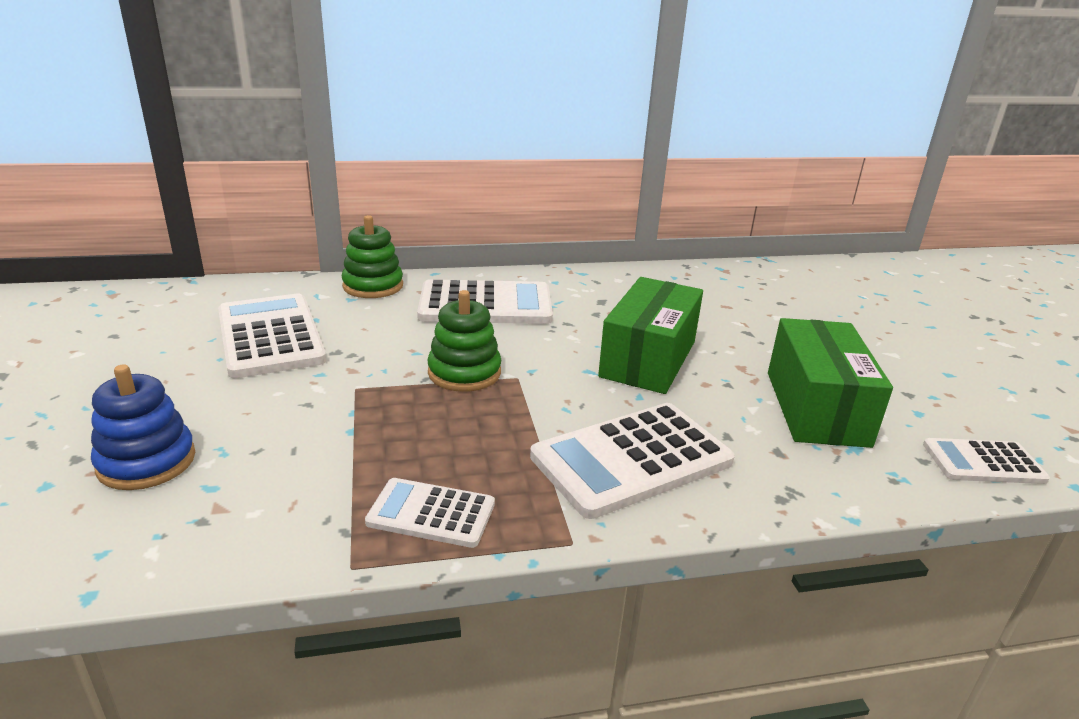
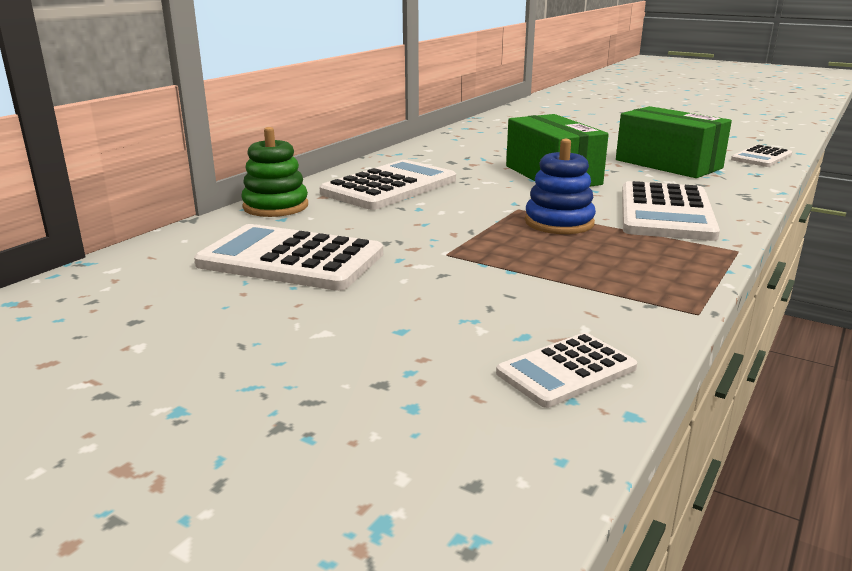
camera: 45 degrees left, 5 degrees down
(146, 462) = (440, 352): blue stacking toy -> blue stacking toy (559, 222)
(431, 513) = (660, 275): white calculator -> white calculator (566, 370)
(464, 373) = (484, 219): green stacking toy -> none

